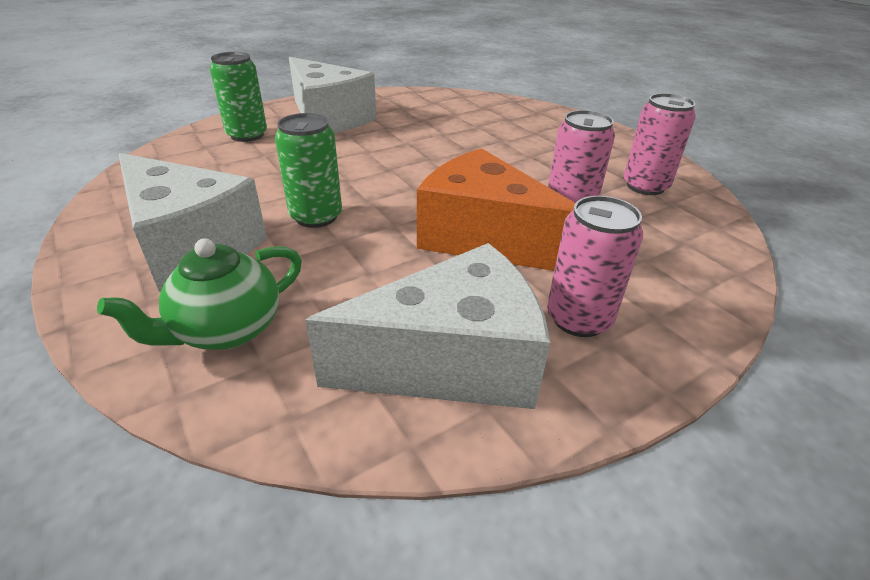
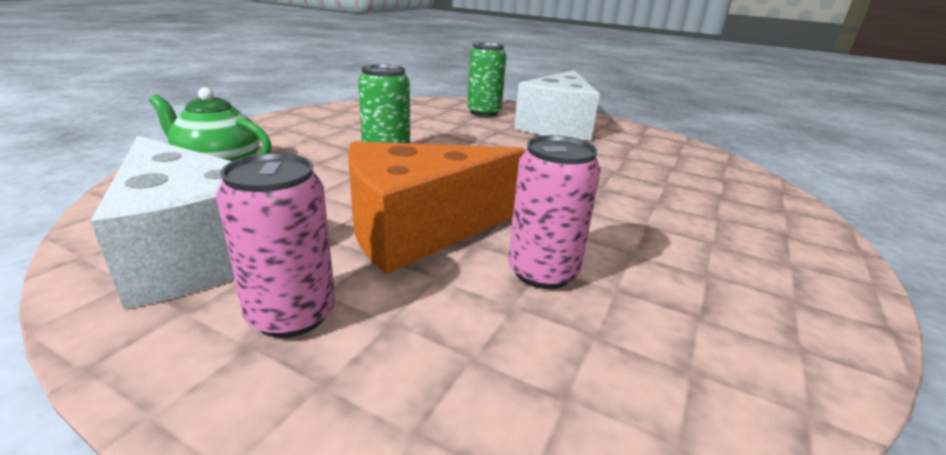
camera: 60 degrees right, 10 degrees down
(191, 246) = (314, 135): white cheese -> none
(484, 238) = (418, 230): orange cheese -> orange cheese turned 120 degrees counterclockwise
(645, 186) = (706, 331): pink can -> none

